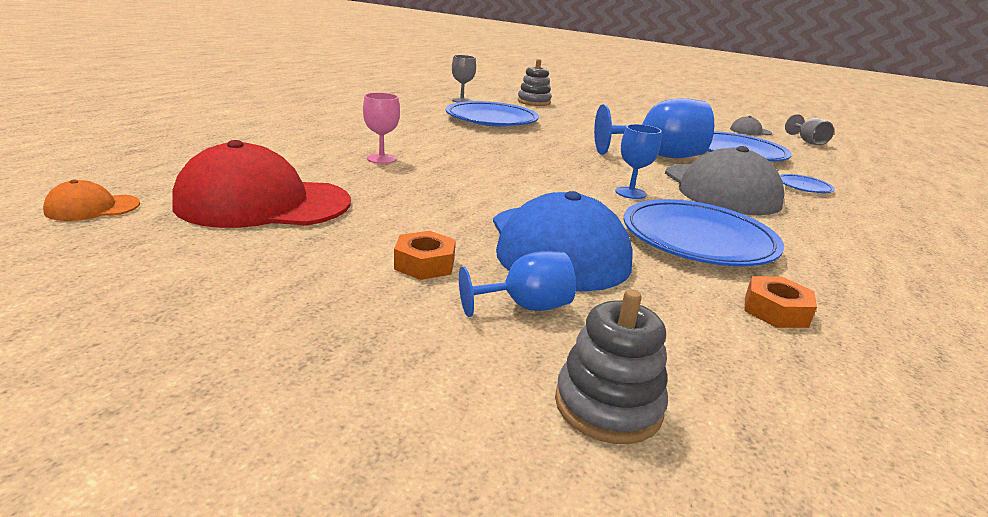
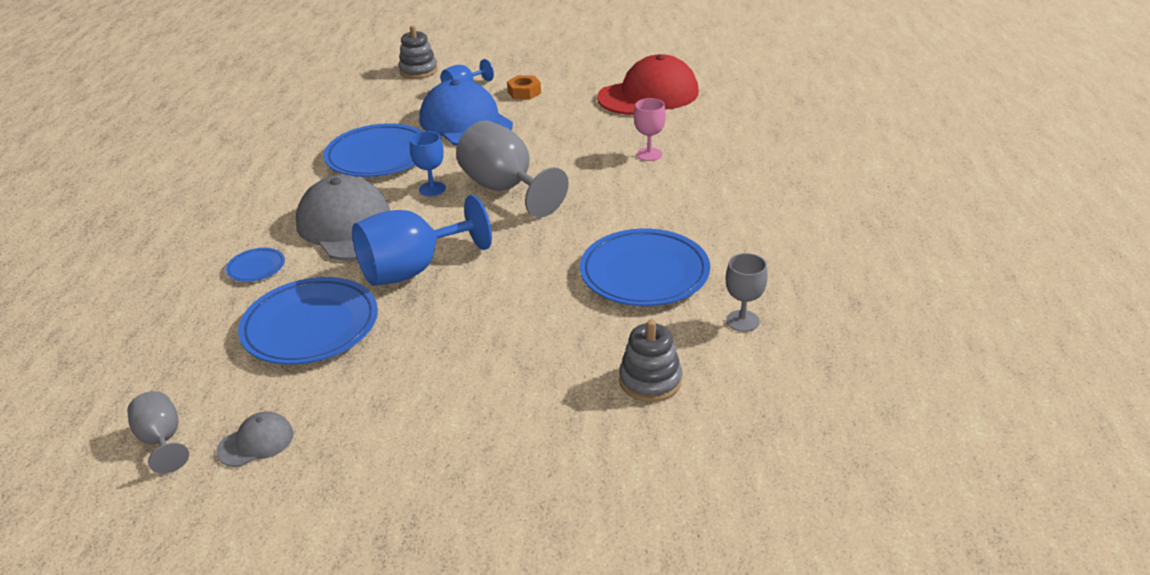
camera: 160 degrees right, 10 degrees up
(92, 208) = (712, 67): orange cap -> none
(552, 174) = (505, 189): none -> grey goblet
(775, 311) = (343, 122): orange nut -> none

